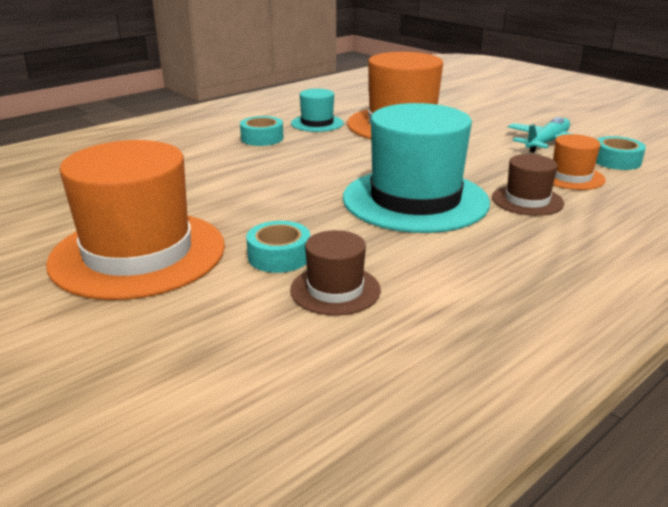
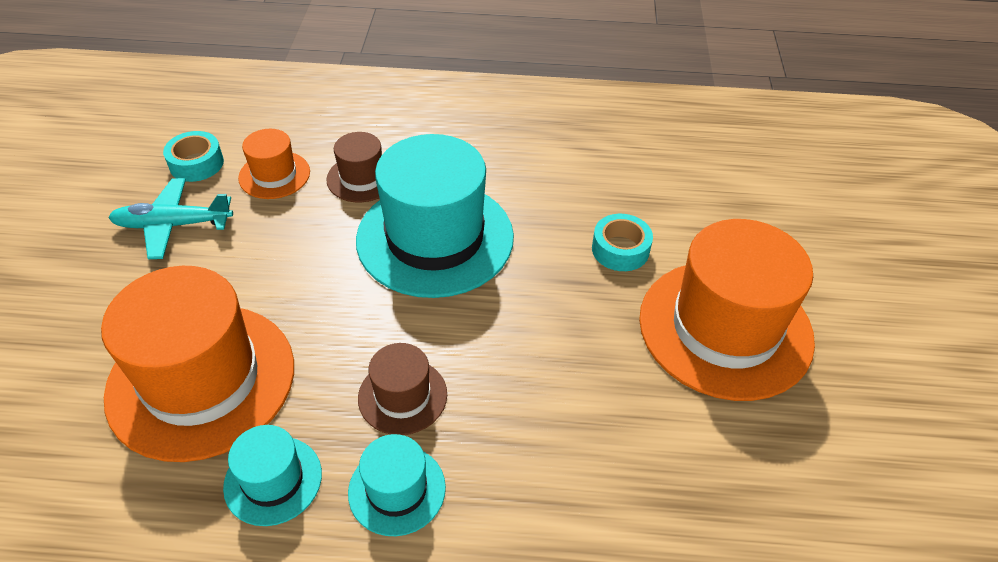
camera: 135 degrees left, 20 degrees up
(262, 138) = (397, 490): turquoise tape -> turquoise hat
(335, 290) = (618, 197): brown hat -> brown hat (402, 396)

